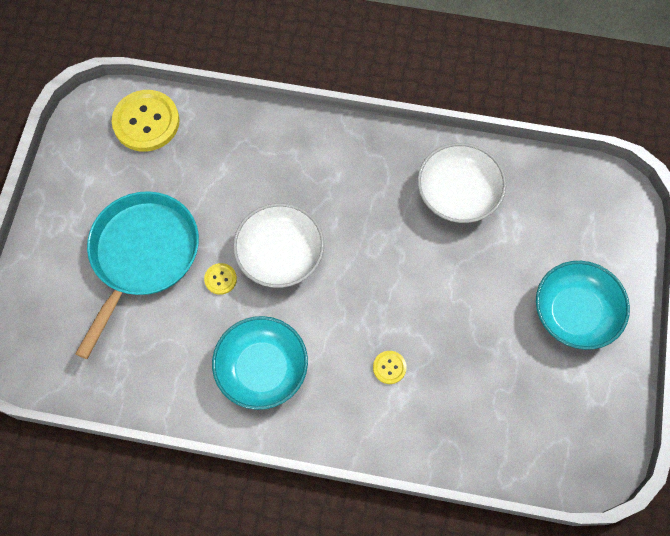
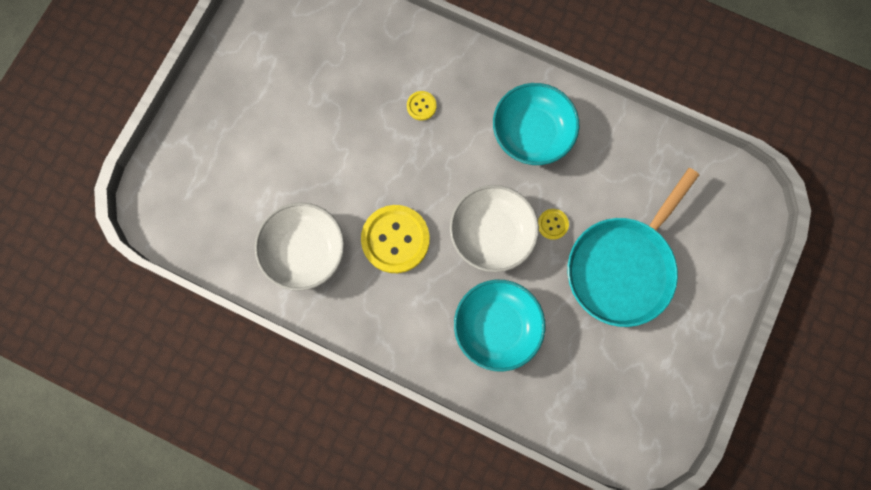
camera: 165 degrees left, 10 degrees up
(146, 122) = (598, 417): yellow button -> yellow button (395, 239)
(575, 313) = (243, 111): turquoise bowl -> turquoise bowl (497, 326)

